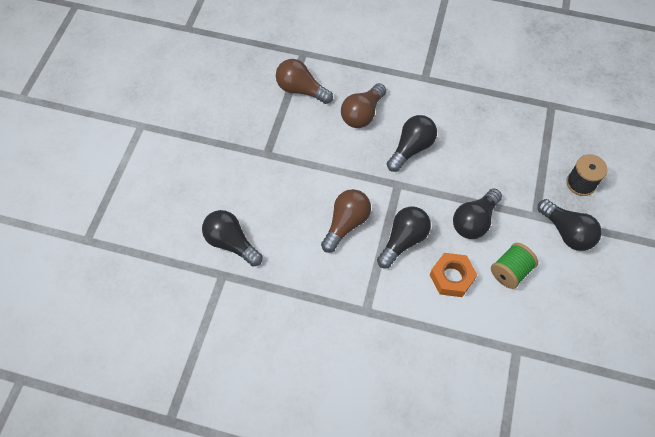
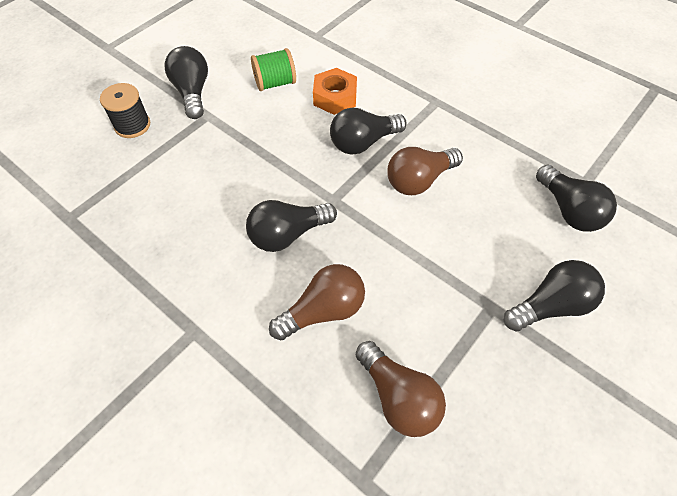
camera: 155 degrees left, 5 degrees down
(474, 221) = (275, 133): black light bulb -> black light bulb (551, 306)

